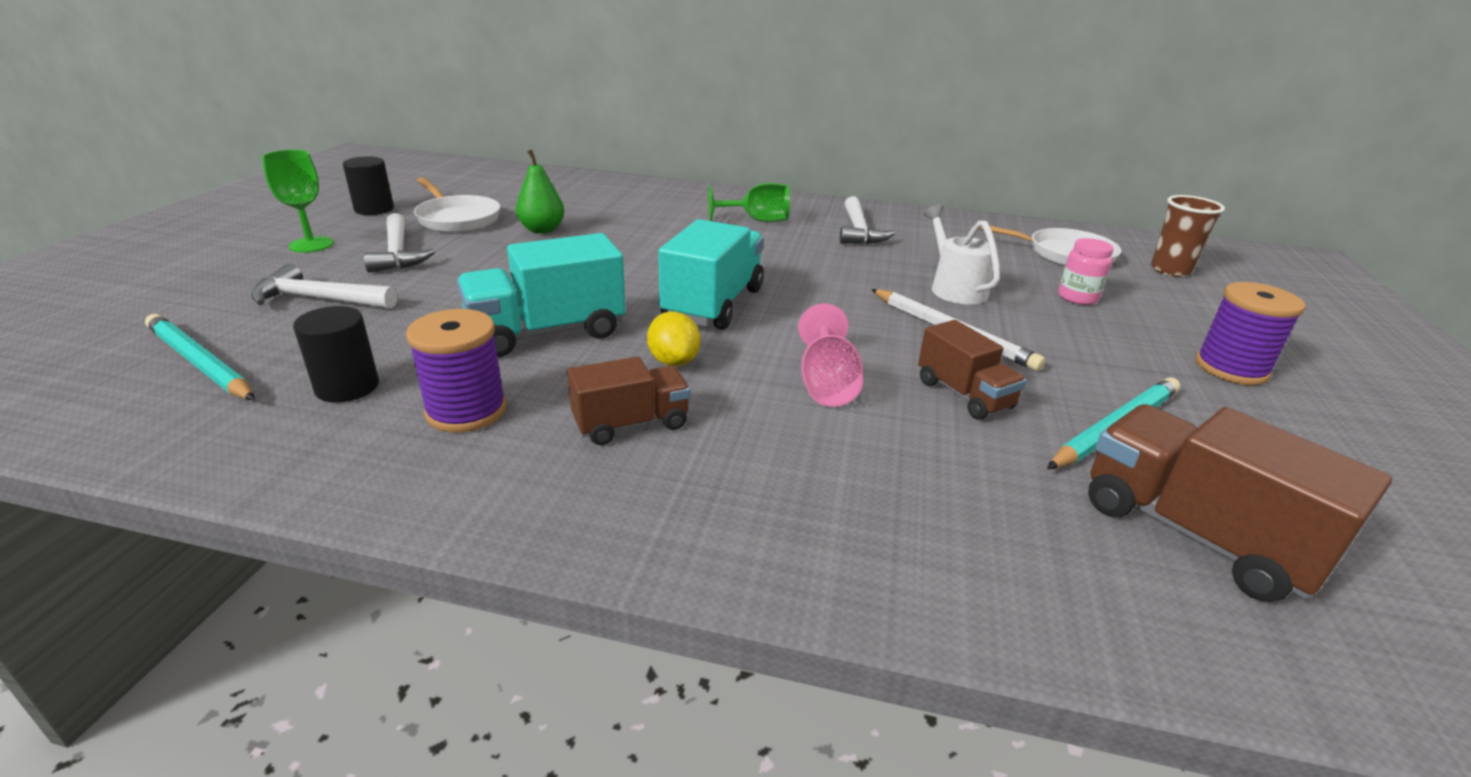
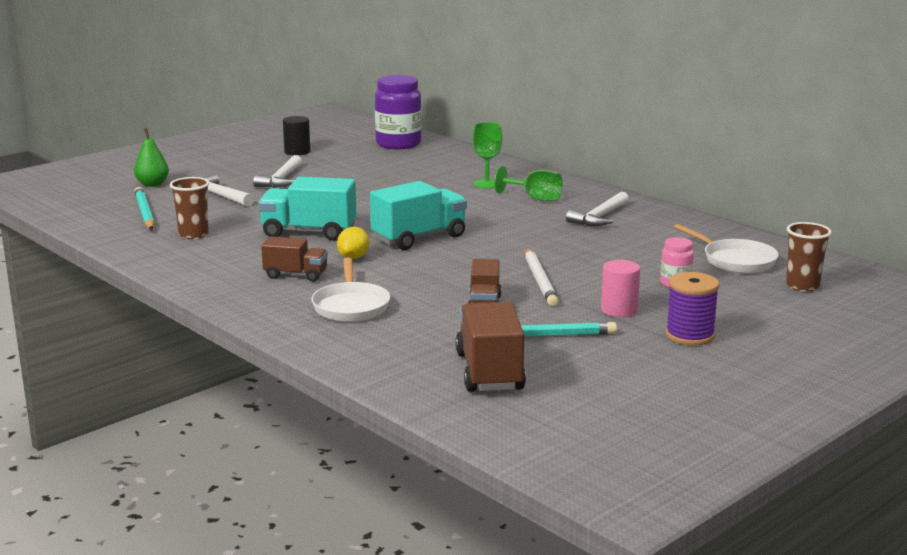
camera: 35 degrees right, 10 degrees down
(311, 245) = (242, 167): green goblet -> green goblet (486, 184)
(347, 387) = (193, 234): black cylinder -> brown cup
(457, 218) = (338, 165): white pan -> white pan (351, 306)
(466, 411) = (232, 254): purple spool -> none
(501, 180) = (398, 144): none -> purple jar
(542, 230) = (380, 180): green pear -> green pear (152, 184)
(827, 384) = (416, 284): pink goblet -> none
(954, 288) = (595, 261): white watering can -> none
(1103, 352) = (619, 310): none -> pink cylinder

